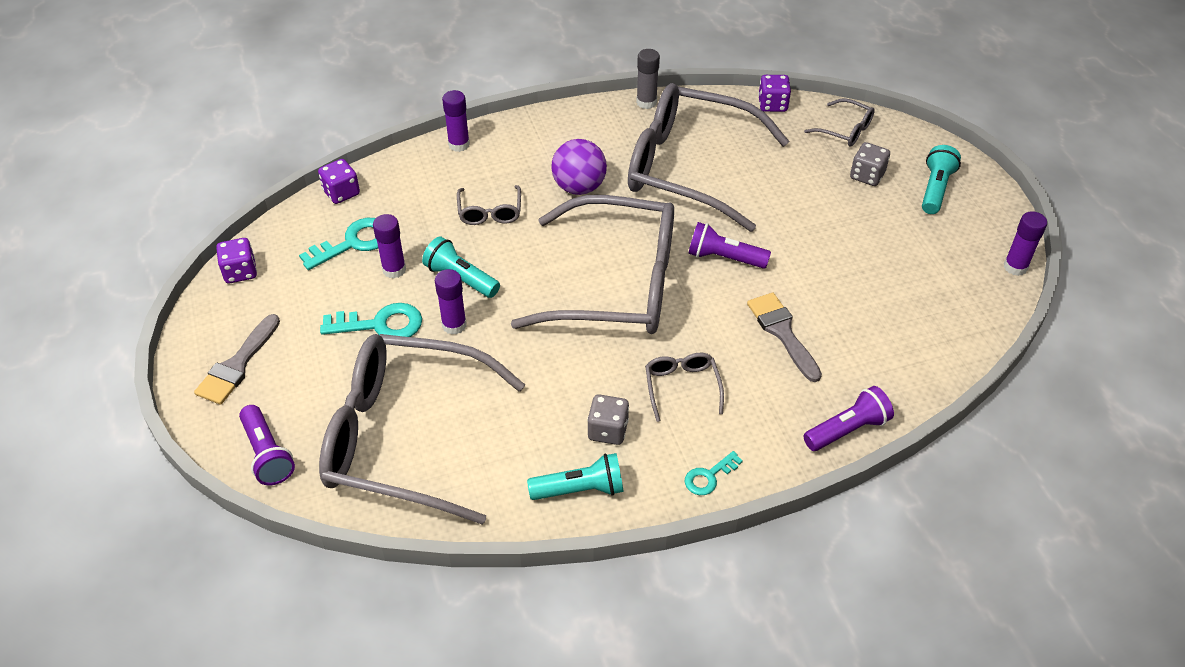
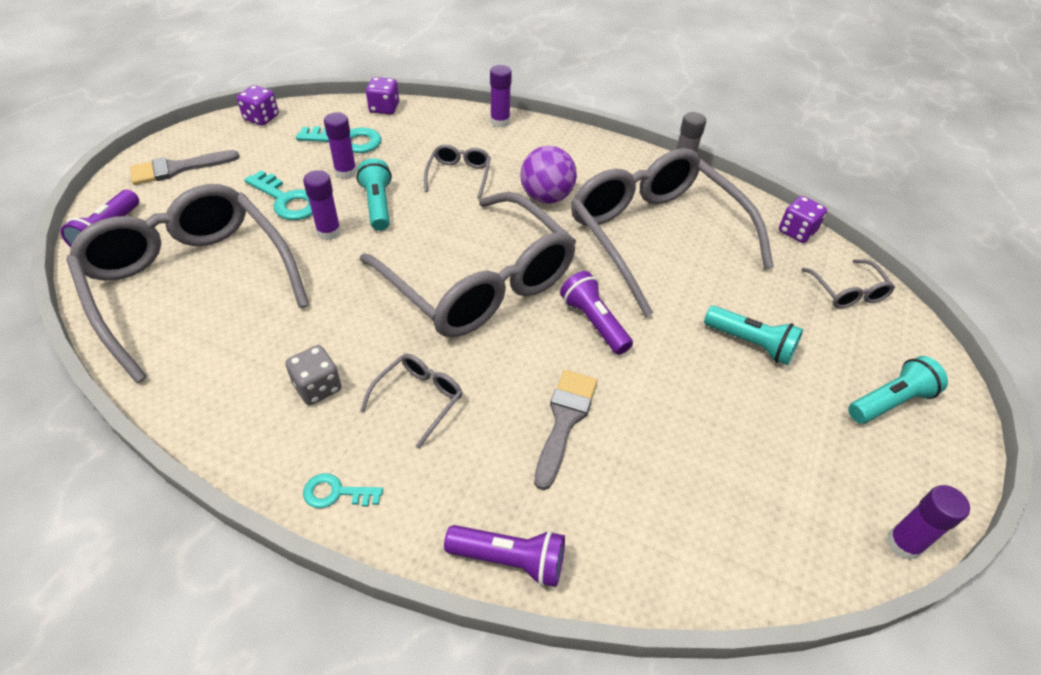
camera: 40 degrees right, 0 degrees up
(490, 212) = (459, 175): grey glasses -> grey glasses turned 150 degrees clockwise
(580, 489) = (234, 416): turquoise flashlight -> turquoise flashlight (750, 343)
(867, 176) = (824, 343): grey dice -> none

